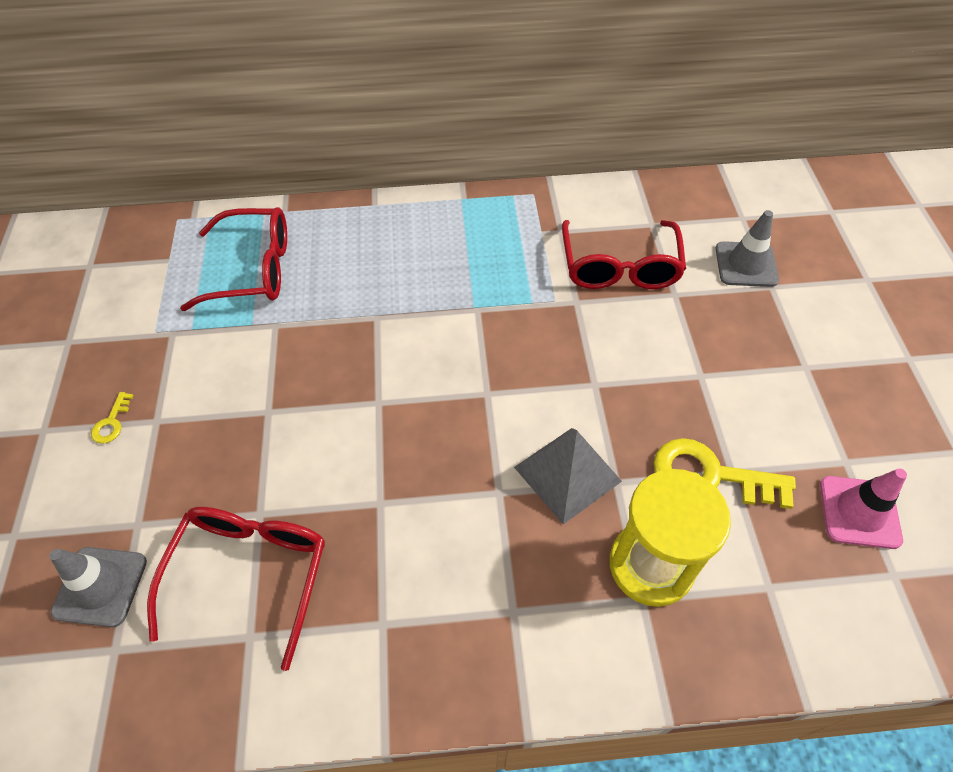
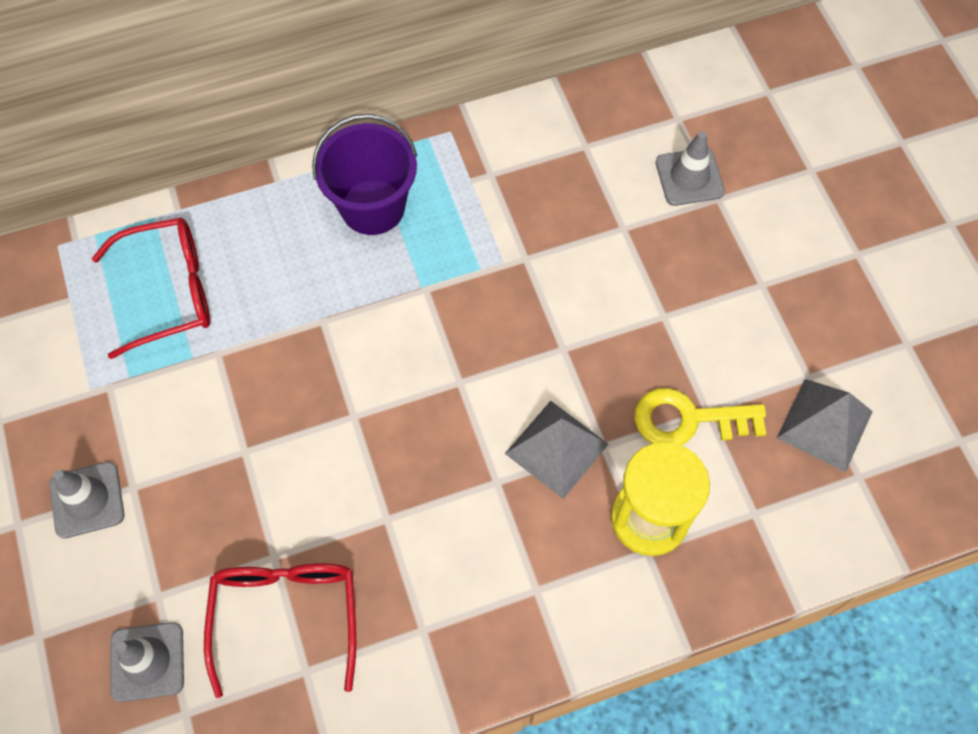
camera: 15 degrees left, 10 degrees up
(112, 422) = (87, 500): yellow key -> grey traffic cone
(449, 237) = (372, 207): none -> purple bucket
(619, 266) = (561, 206): red glasses -> none
(859, 512) = (825, 424): pink traffic cone -> grey pyramid

